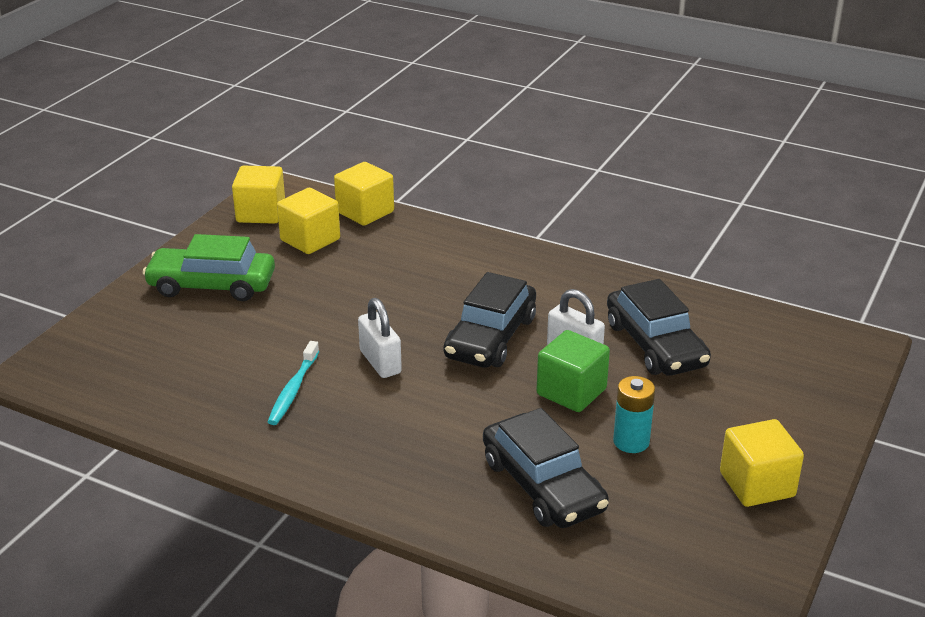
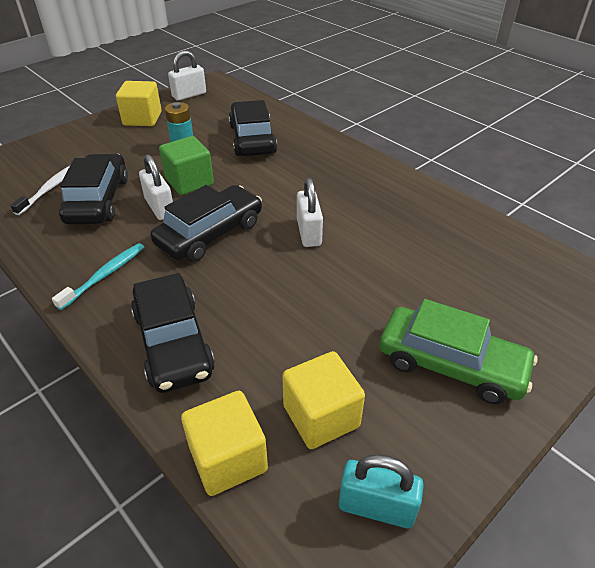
camera: 160 degrees left, 10 degrees up
(261, 213) = (376, 507): yellow cube -> turquoise padlock
(293, 390) = (384, 225): turquoise toothbrush -> turquoise toothbrush (104, 275)
(451, 253) = (173, 342): none -> black car
(729, 345) = (50, 188): none -> white toothbrush
(744, 567) = (189, 95): none -> white padlock

